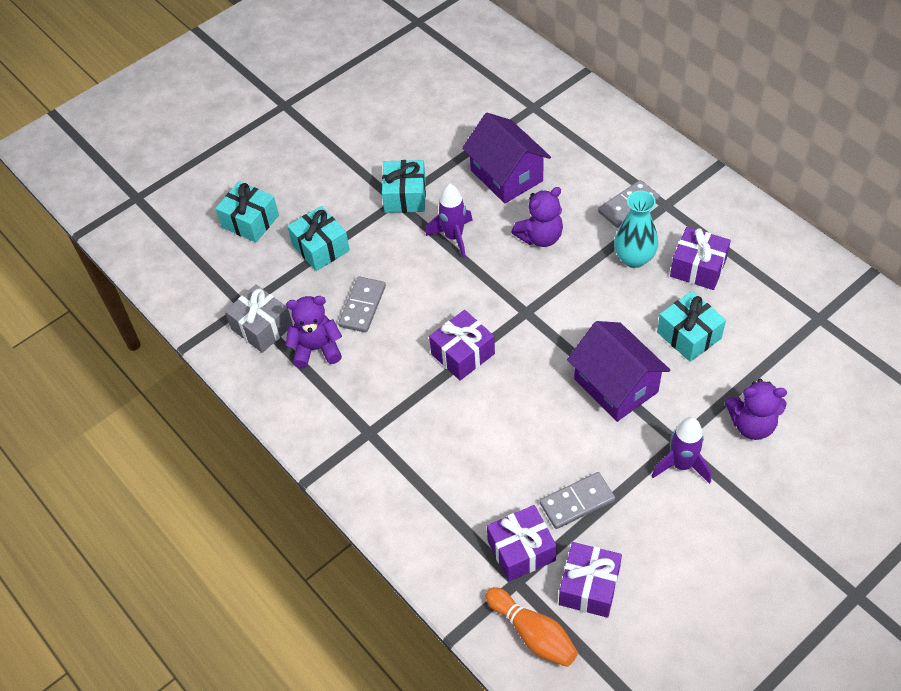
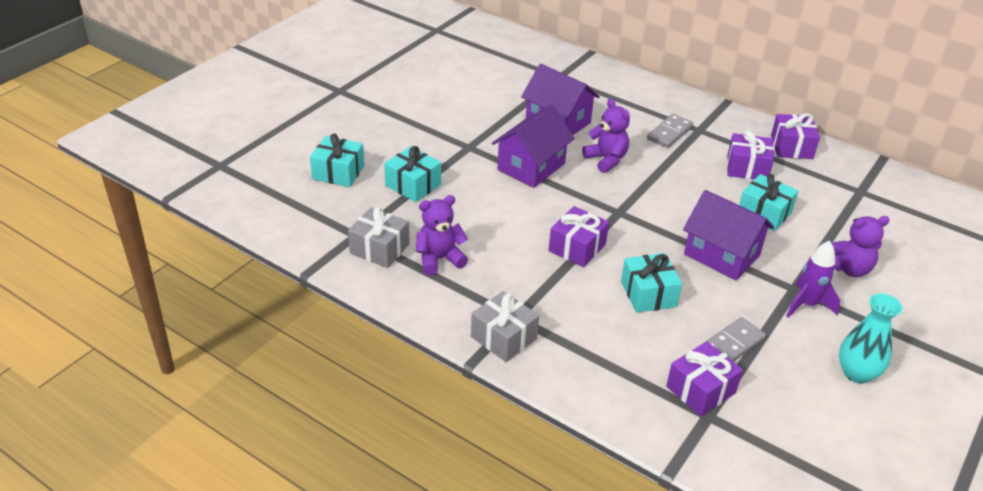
camera: 20 degrees left, 15 degrees down
(348, 456) = (503, 338): none -> grey gift
(362, 306) = (470, 223): grey domino -> none
(405, 196) = (475, 143): turquoise gift -> turquoise gift (648, 294)
(454, 237) = (531, 167): purple rocket -> purple house
(533, 633) = (744, 455): orange bowling pin -> none
(540, 237) = (606, 160): purple teddy bear -> purple teddy bear turned 75 degrees counterclockwise
(589, 587) = (776, 409): purple gift -> purple gift (791, 147)
(634, 258) = (692, 166): turquoise vase -> turquoise vase (856, 373)

